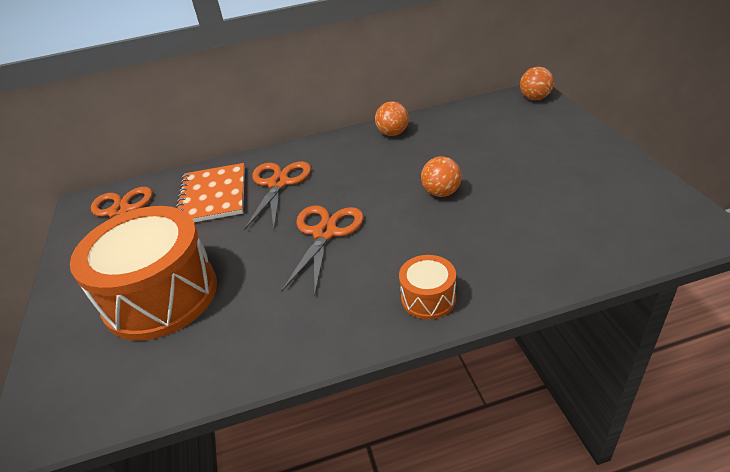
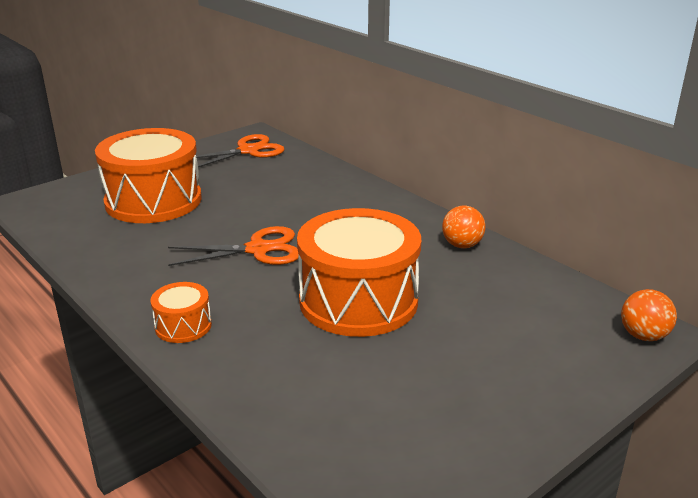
camera: 60 degrees right, 10 degrees down
(213, 195) = (290, 181): orange notebook -> none
(278, 184) = (325, 206): orange scissors -> none
(441, 193) = (358, 301): orange ball -> orange drum

